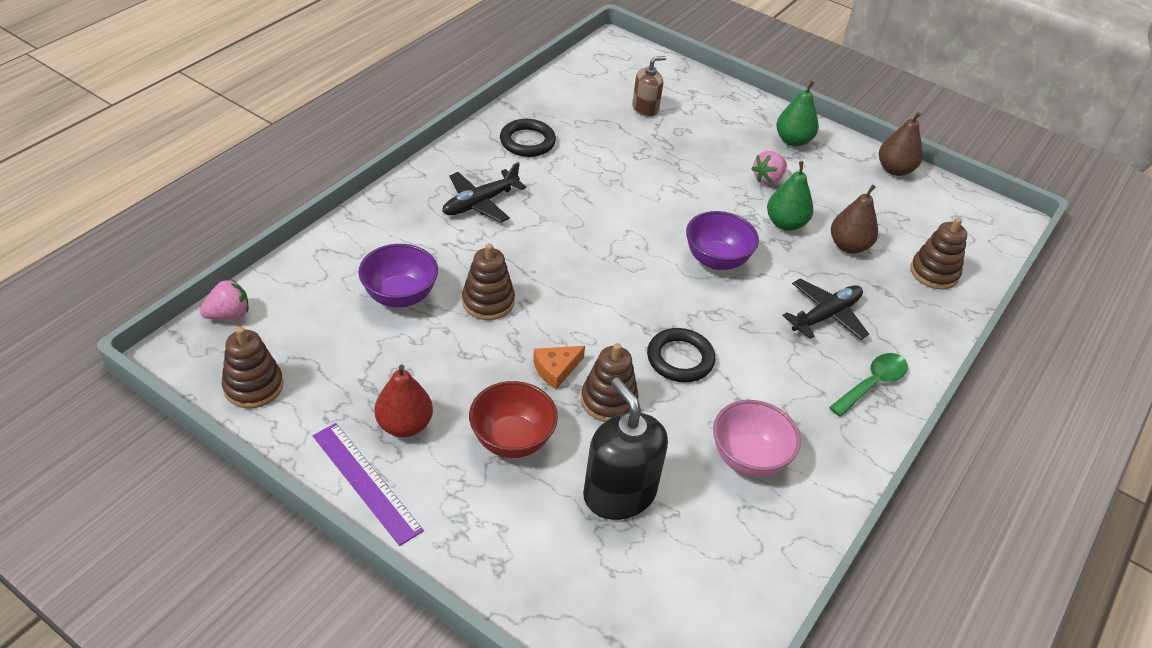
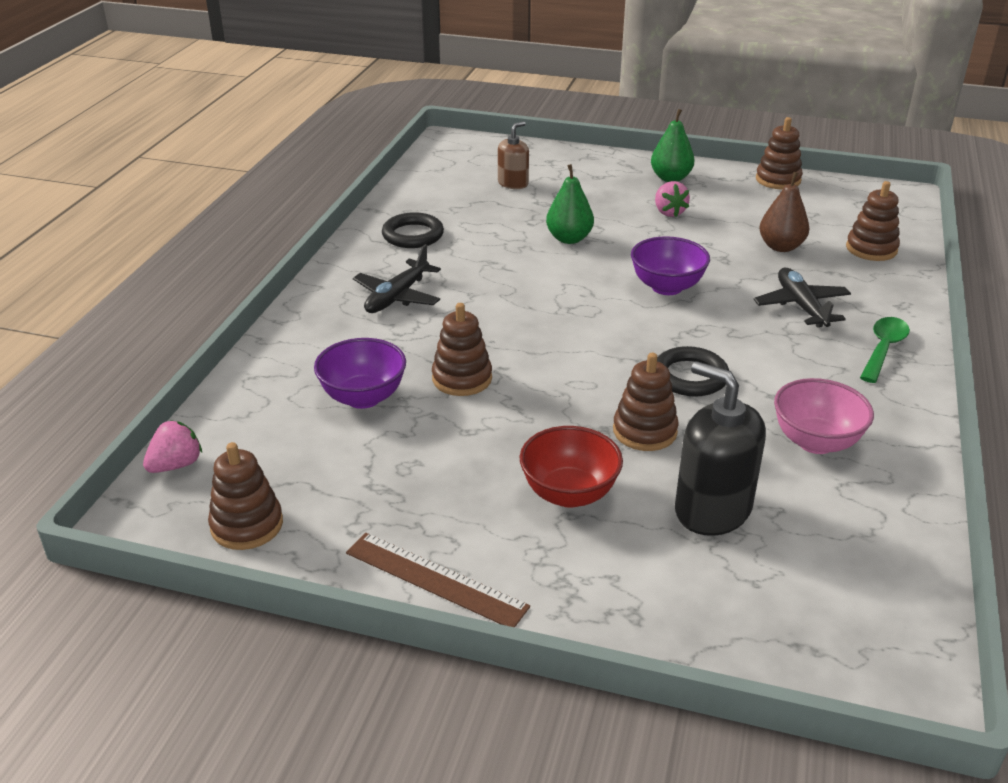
camera: 15 degrees left, 10 degrees down
(366, 482) = (435, 580): purple ruler -> brown ruler
(404, 425) = (444, 513): red pear -> none
(556, 369) = (572, 419): orange cheese -> none
(768, 179) = (669, 212): pink strawberry -> pink strawberry turned 45 degrees counterclockwise
(785, 223) = (710, 243): green pear -> green pear (569, 239)
(826, 315) = (801, 306): black plane -> black plane turned 45 degrees counterclockwise
(894, 170) = (778, 180): brown pear -> brown stacking toy

